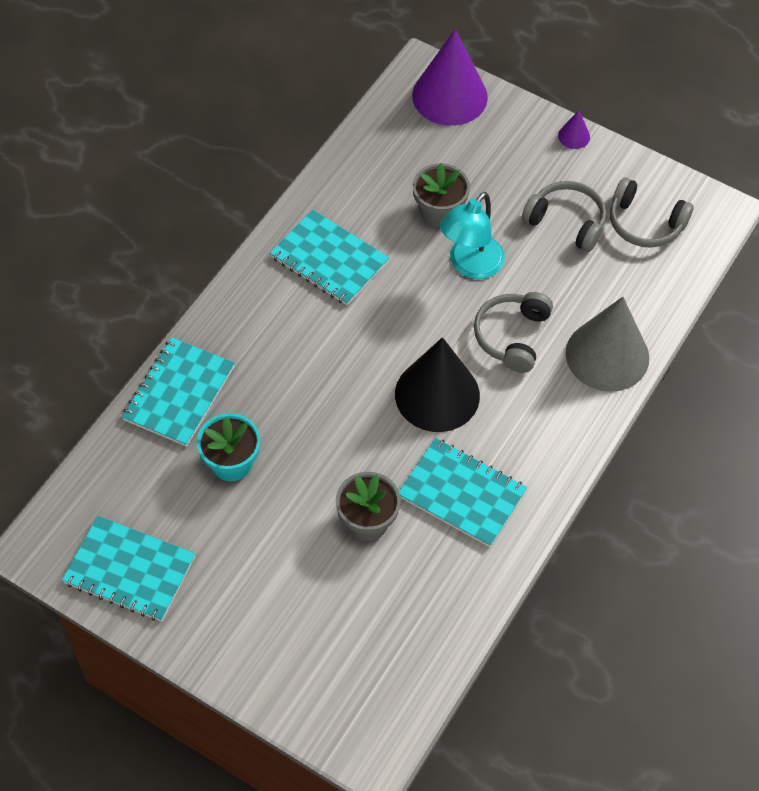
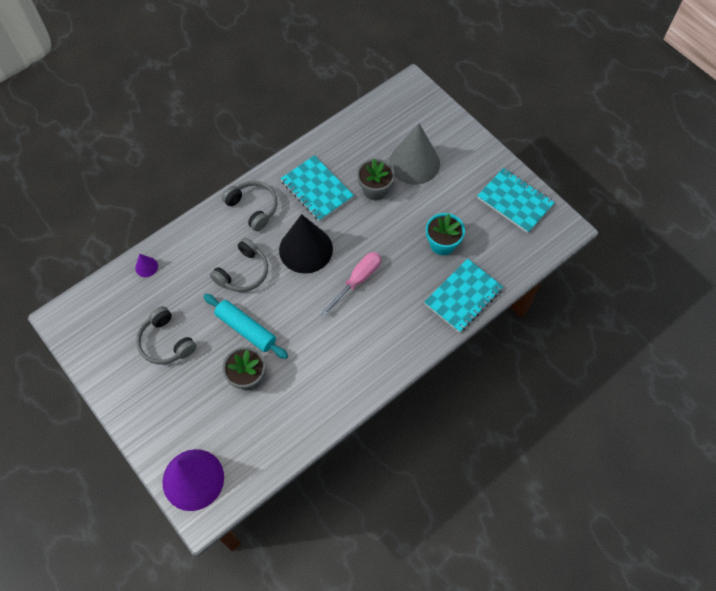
camera: 160 degrees left, 5 degrees up
(329, 259) = (337, 362): turquoise notebook -> none
(342, 372) = (357, 280): none -> pink screwdriver
(470, 265) = (246, 329): turquoise lamp -> turquoise rolling pin
(574, 136) = (122, 411): purple cone -> purple cone (146, 267)
(607, 355) = (192, 243): grey cone -> grey cone (414, 163)
(644, 223) = (116, 325): grey headphones -> grey headphones (253, 207)

